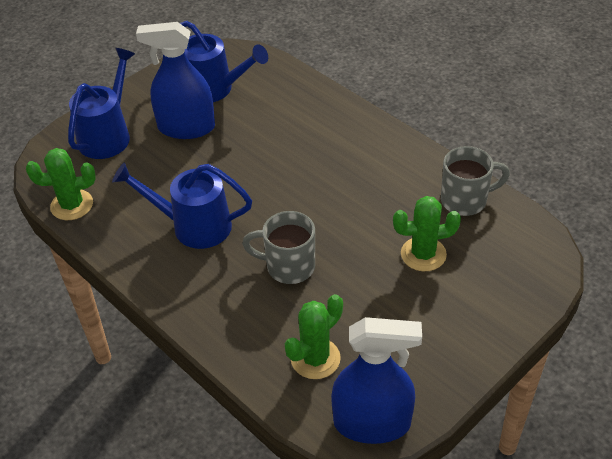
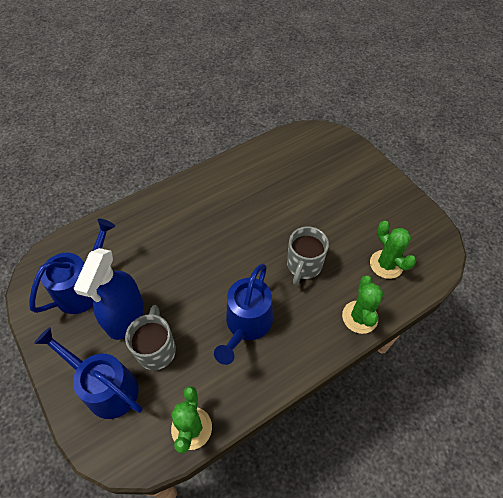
camera: 80 degrees left, 10 degrees up
(372, 423) = (437, 244): blue spray bottle -> none
(423, 254) = (309, 189): green cactus -> green cactus (359, 317)
(465, 200) = (268, 157): grey mug -> grey mug (156, 349)

